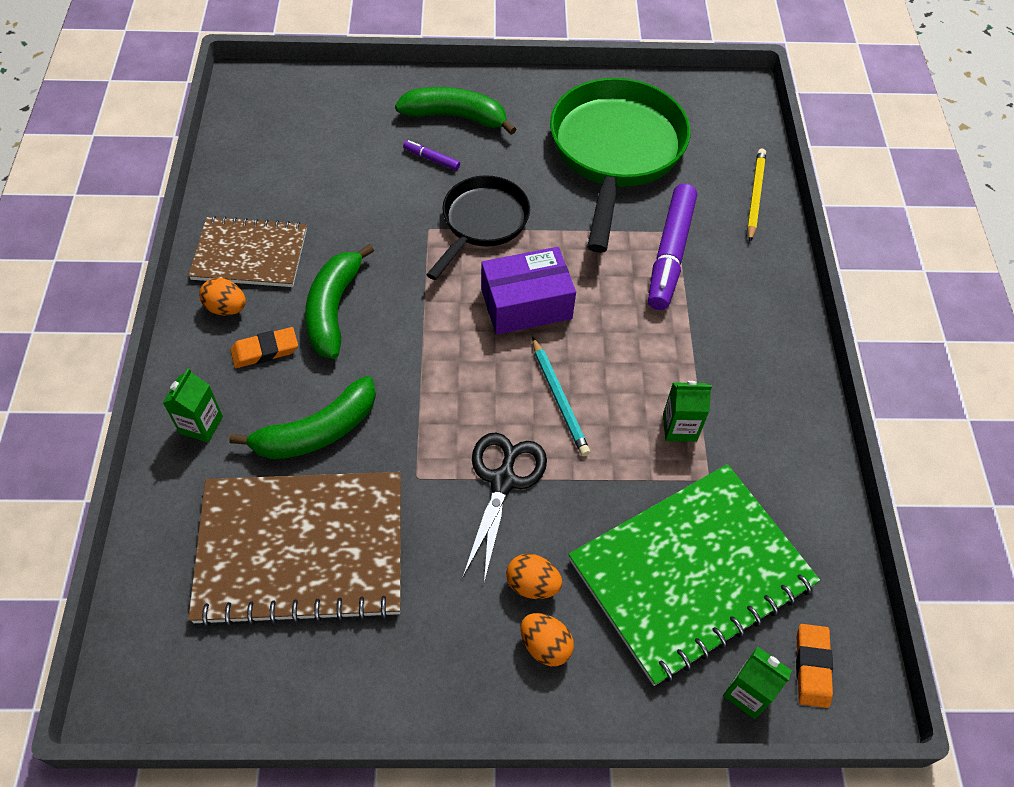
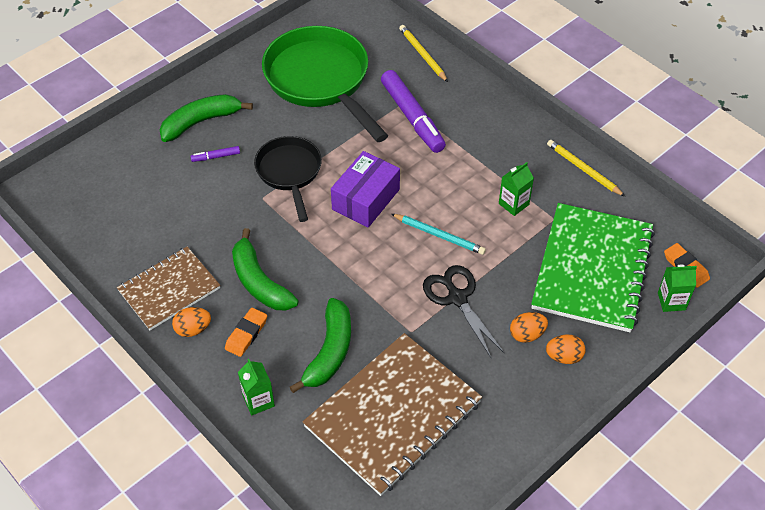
camera: 40 degrees left, 5 degrees down
(807, 450) = (584, 169): none -> yellow pencil

